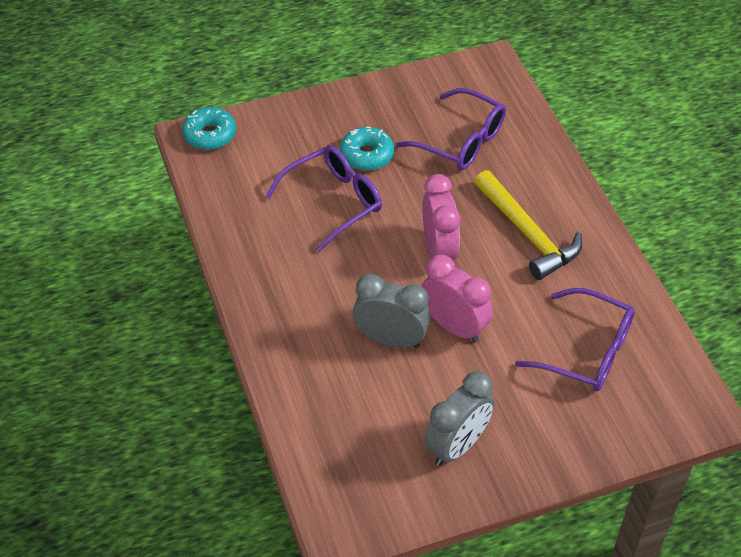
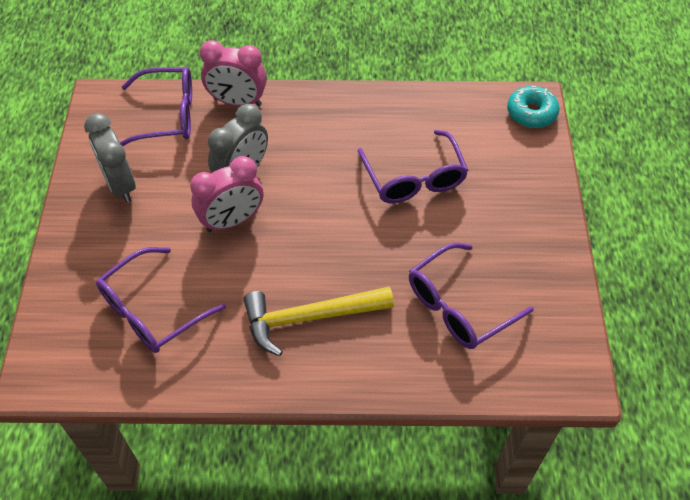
camera: 110 degrees right, 5 degrees up
(338, 443) = (168, 115): none -> purple glasses
(367, 155) = (465, 220): turquoise donut -> none
(439, 251) = (321, 238): pink clock -> pink clock (237, 102)

